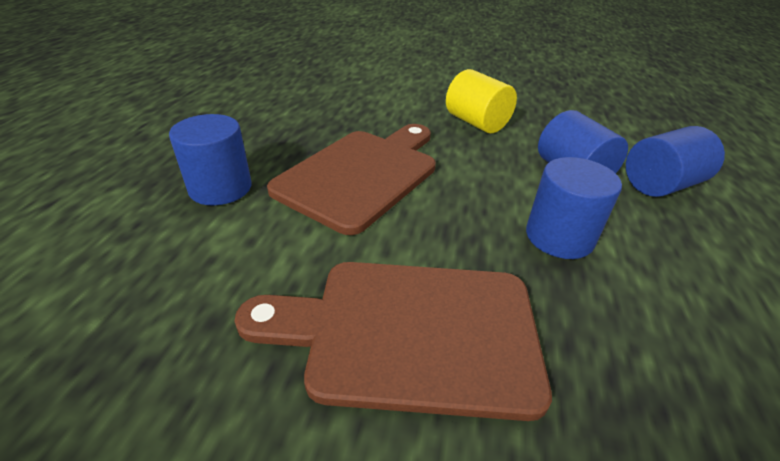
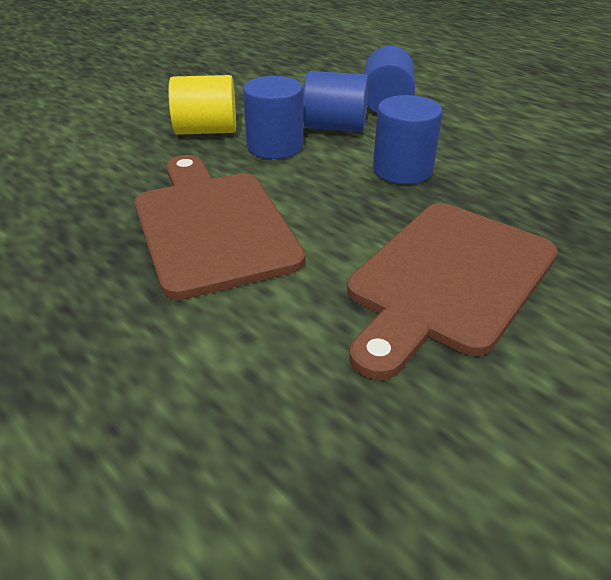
camera: 55 degrees left, 0 degrees up
(220, 188) = (117, 333): blue cylinder -> blue cylinder (275, 146)

